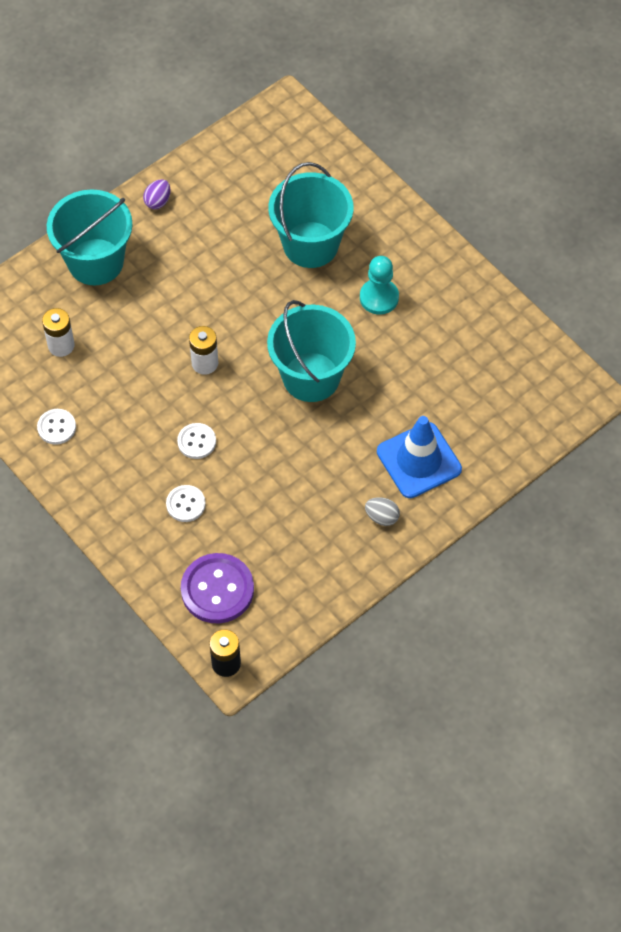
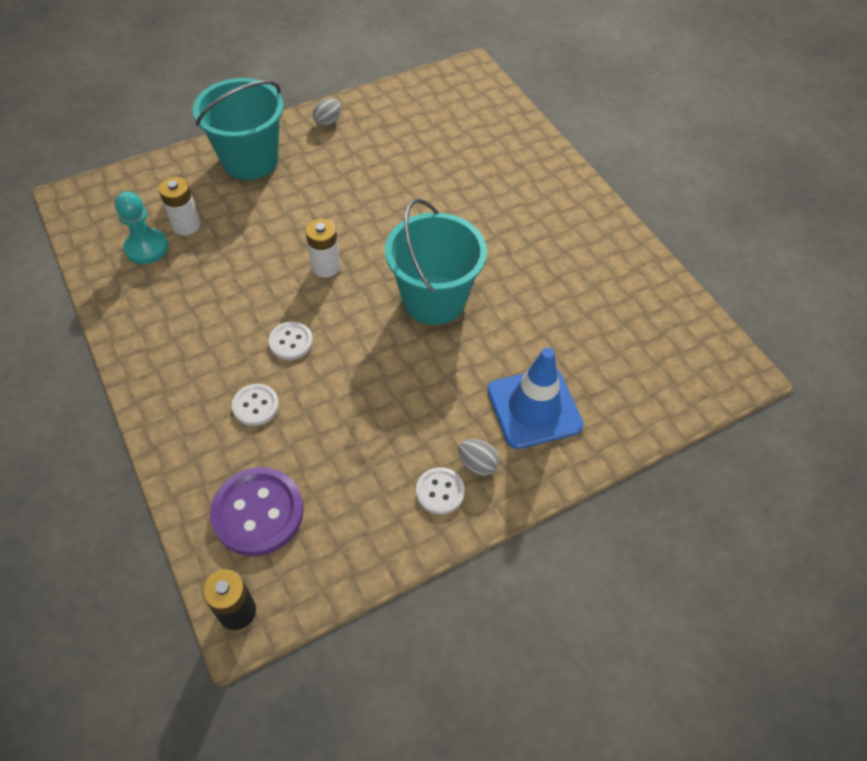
camera: 10 degrees right, 5 degrees down
(56, 427) = (148, 300): white button -> white button (440, 491)
(158, 201) = (328, 122): purple egg -> grey egg
(310, 245) = (465, 180): turquoise bucket -> none
(379, 297) = (524, 238): turquoise pawn -> turquoise pawn (146, 248)

